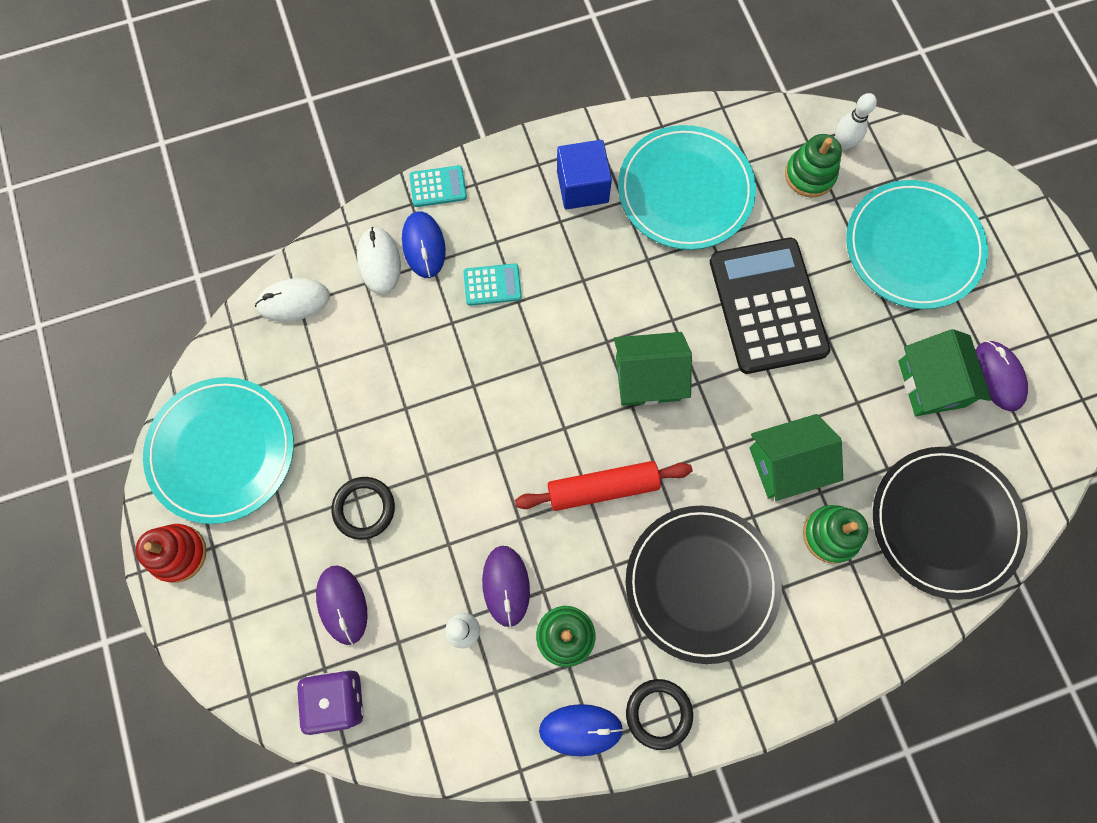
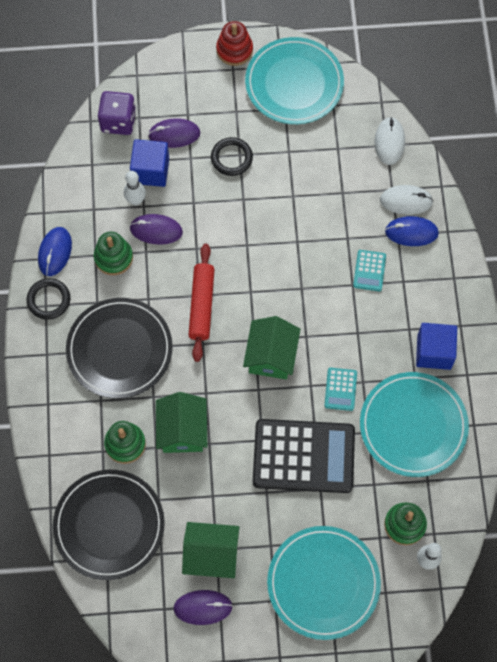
camera: 105 degrees right, 5 degrees down
(411, 623) = (150, 171): none -> blue cube
(438, 187) = (457, 252): turquoise calculator -> turquoise calculator (340, 389)

